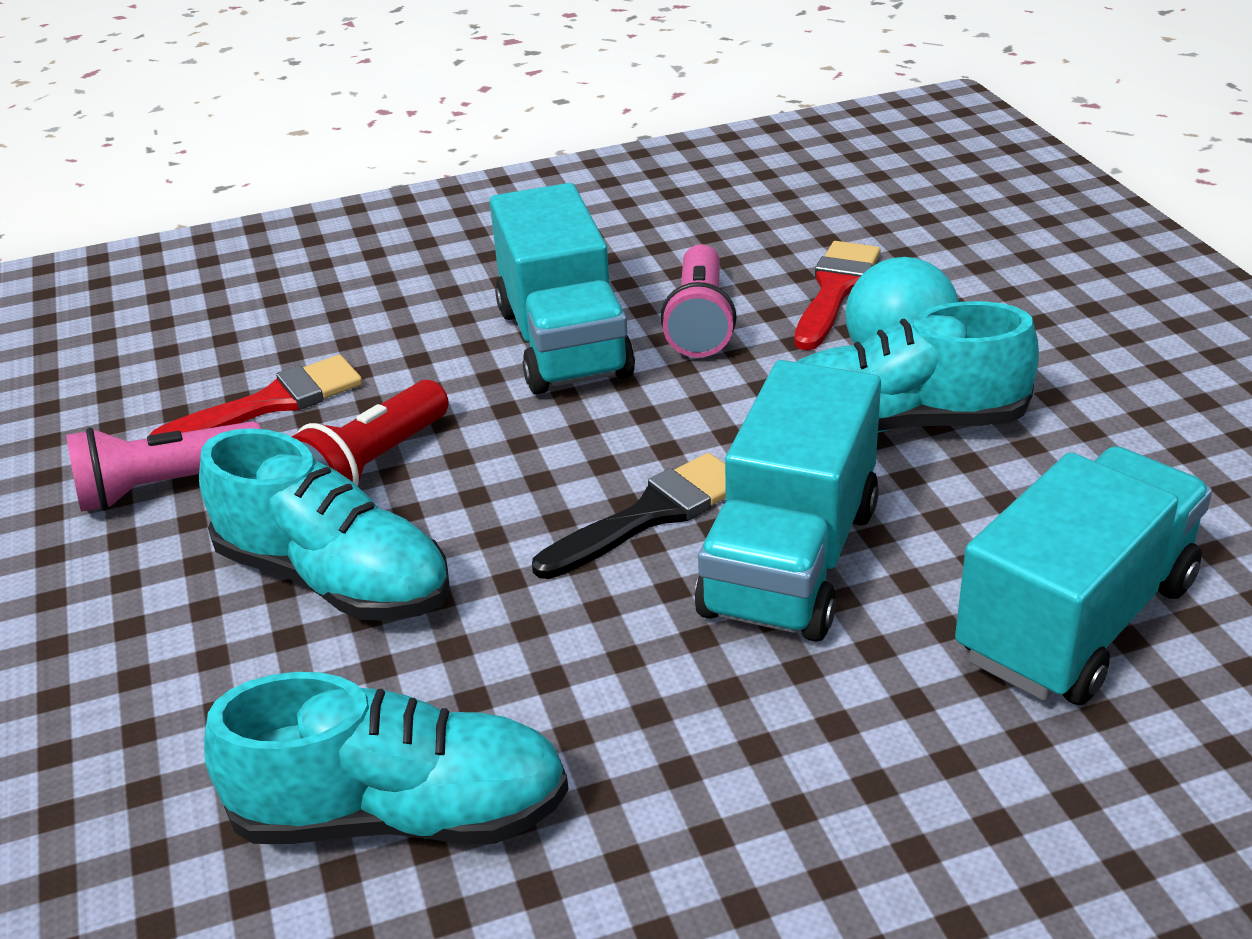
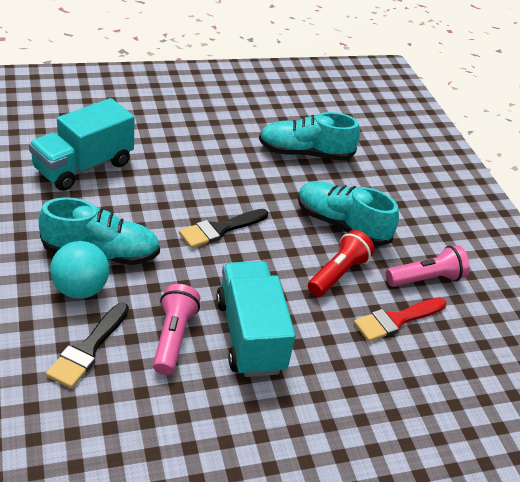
camera: 175 degrees right, 5 degrees up
(791, 560) = (171, 202): turquoise truck -> none
(835, 291) = (88, 349): red brush -> black brush

